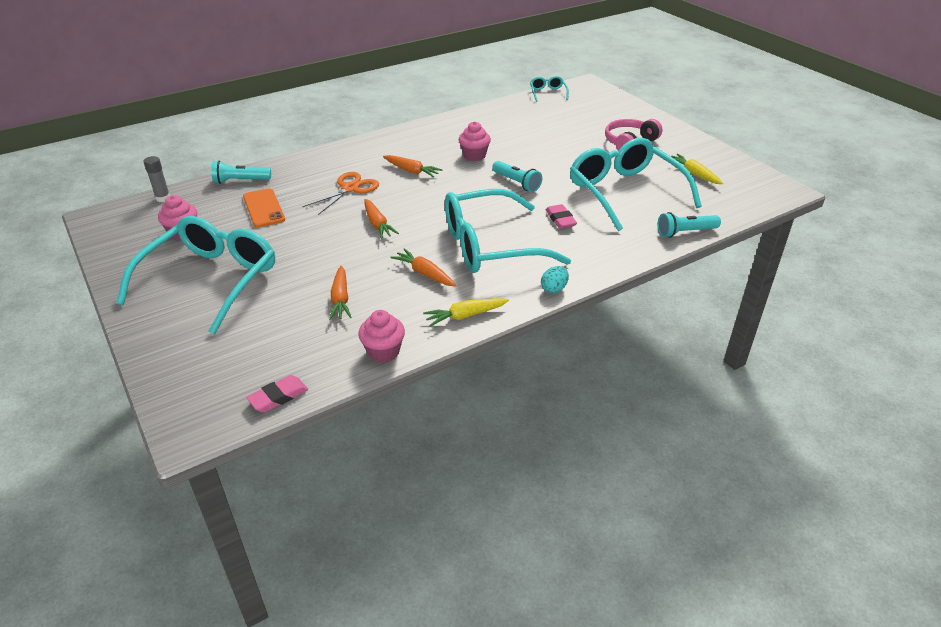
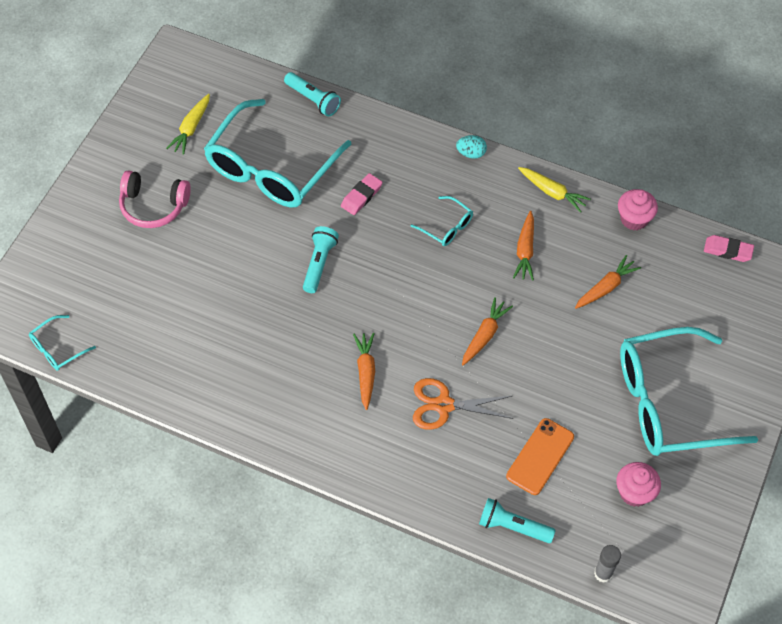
camera: 125 degrees left, 20 degrees up
(240, 181) = (513, 526): turquoise flashlight -> turquoise flashlight turned 150 degrees clockwise
(474, 156) = (288, 333): pink cupcake -> none
(490, 246) = (446, 227): turquoise glasses -> turquoise glasses, size x0.42

